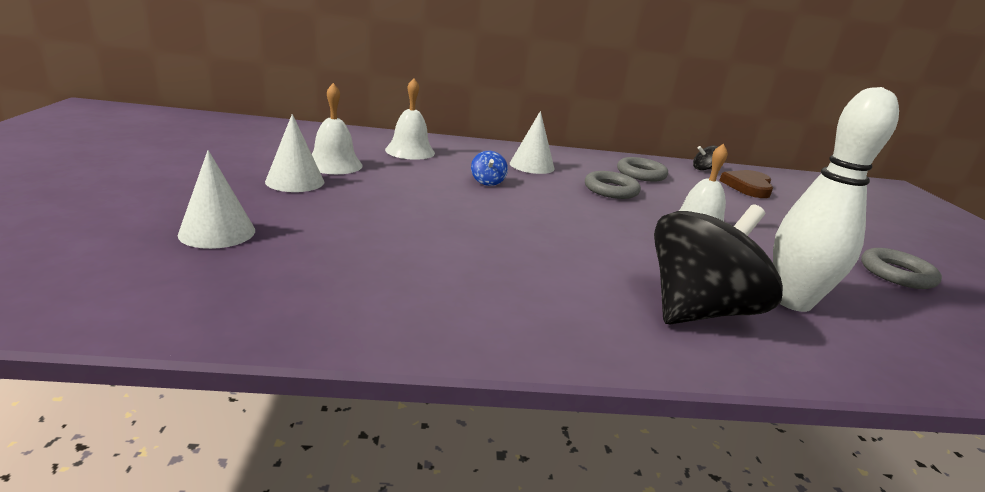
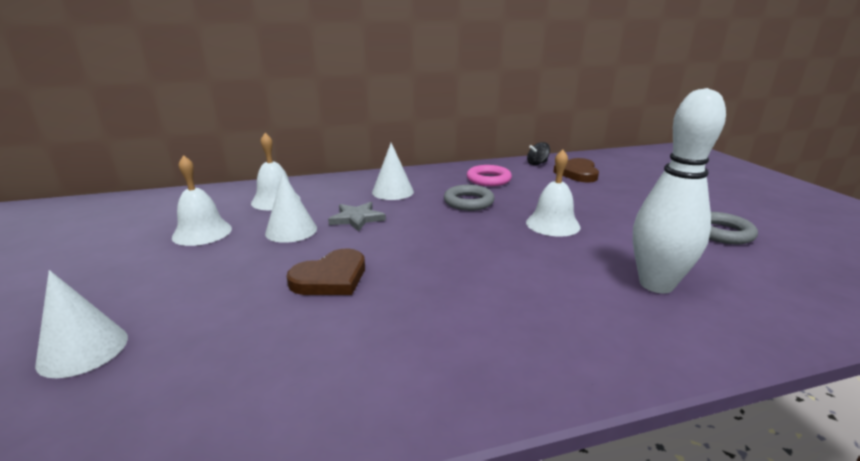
camera: 10 degrees left, 0 degrees up
(295, 181) = (164, 262): white cone -> white cone (291, 230)
(447, 225) = (331, 278): none -> brown heart
(487, 182) = (357, 218): blue spinning top -> grey star
(641, 174) = (488, 179): grey ring -> pink ring
(698, 310) = (584, 317): black spinning top -> none

